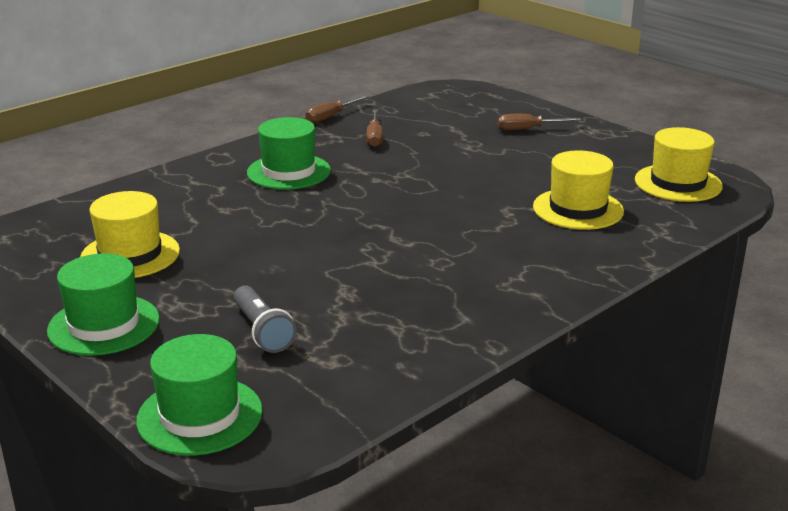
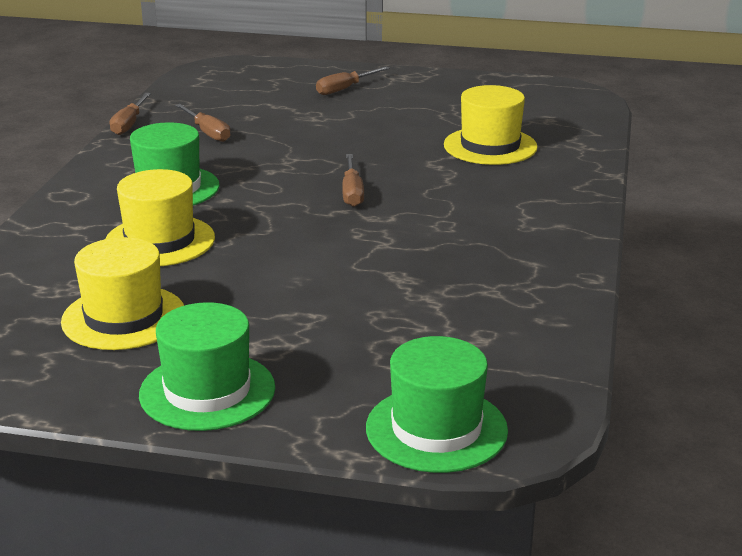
camera: 35 degrees left, 0 degrees up
(262, 331) = (378, 338): grey flashlight -> none
(410, 214) = (352, 192): none -> brown screwdriver
(678, 183) = (537, 103): yellow hat -> yellow hat (160, 241)

